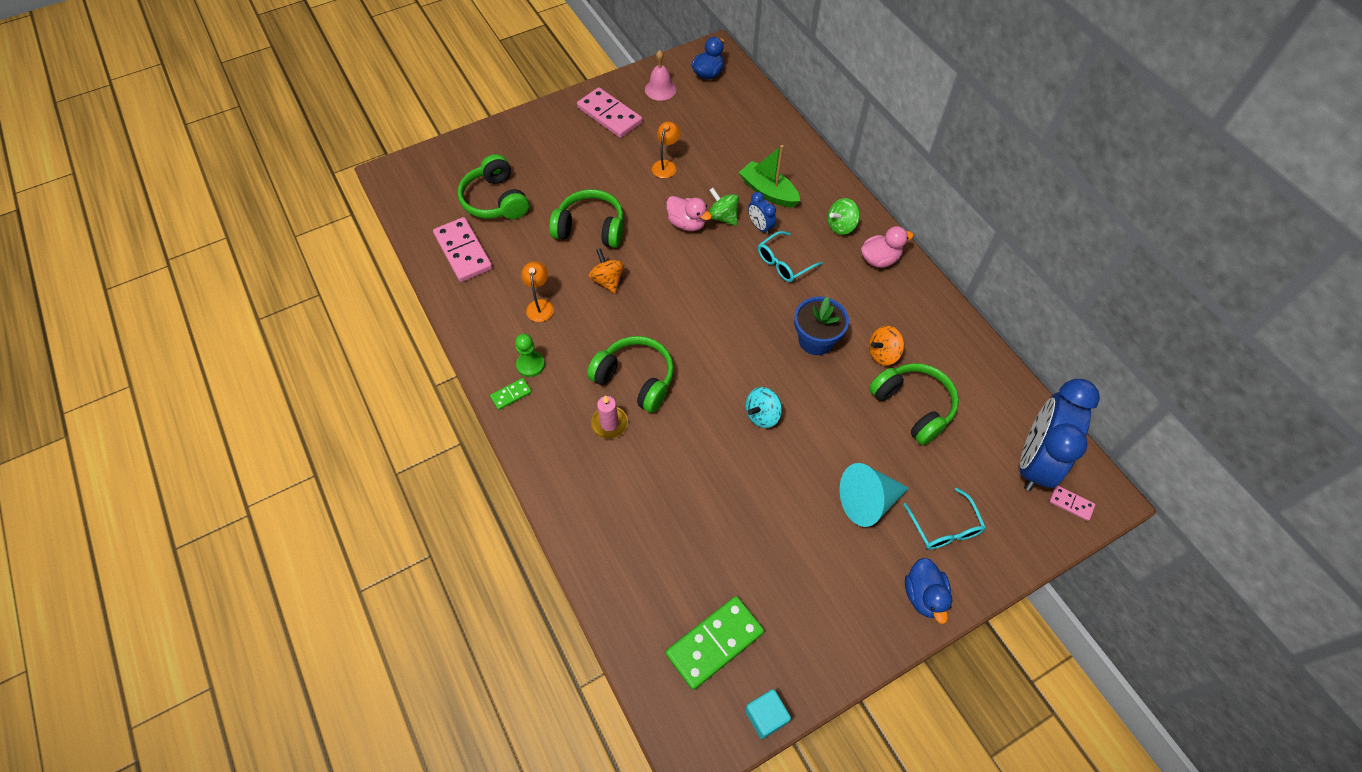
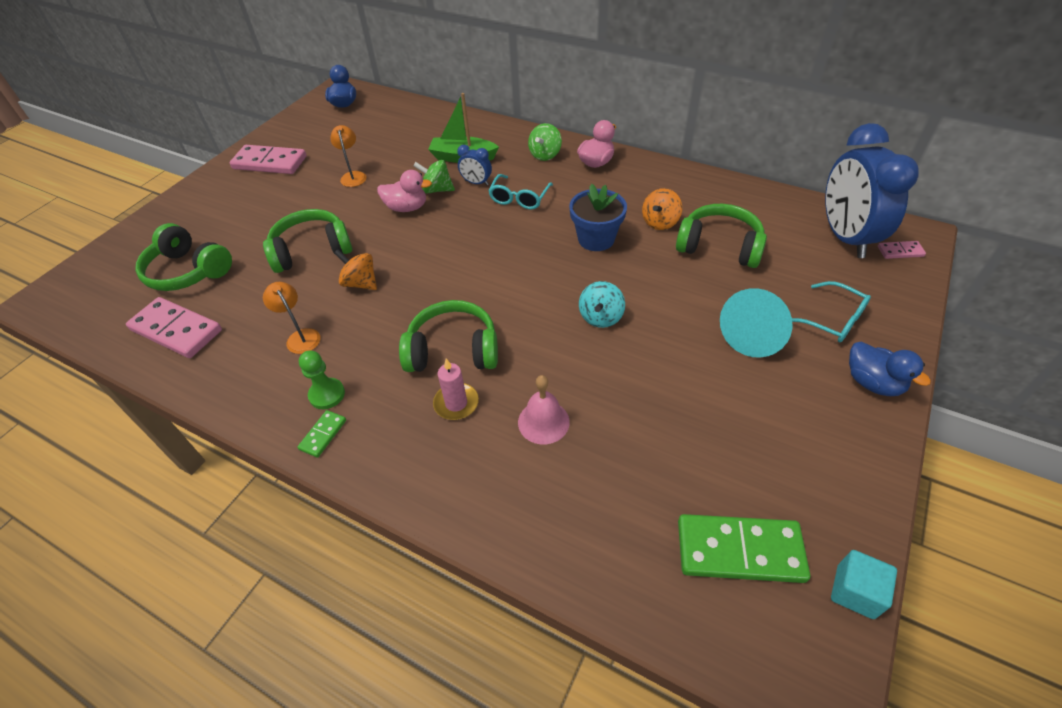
camera: 30 degrees left, 10 degrees down
(660, 89) = (307, 128): pink bell -> pink bell (543, 422)
(715, 643) = (739, 551): green domino -> green domino turned 75 degrees clockwise

